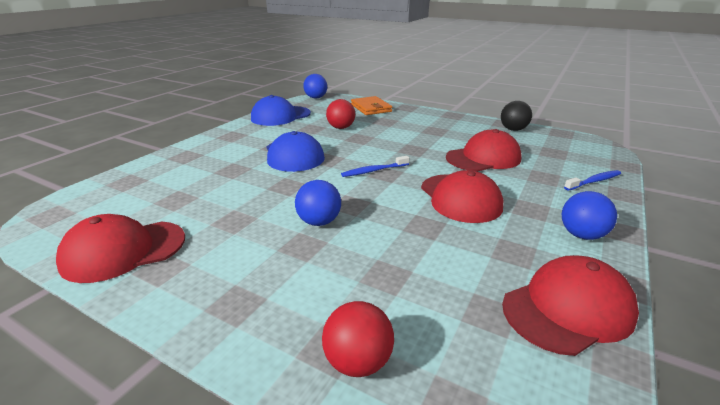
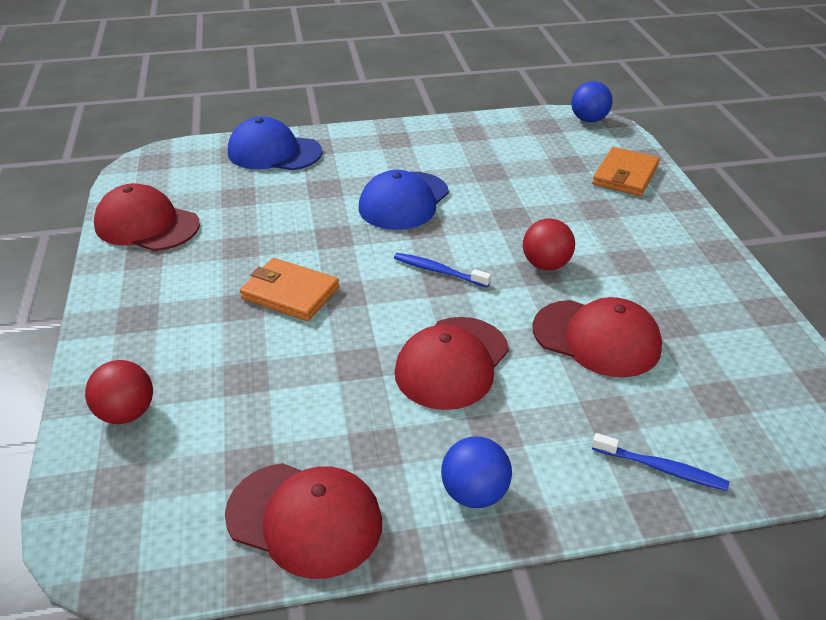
camera: 50 degrees right, 10 degrees up
(280, 116) = (490, 133): blue cap -> blue cap (274, 152)
(319, 222) = (290, 293): blue ball -> orange wallet
(341, 128) = (522, 189): red ball -> red ball (546, 265)
(513, 129) = (754, 328): black ball -> none

